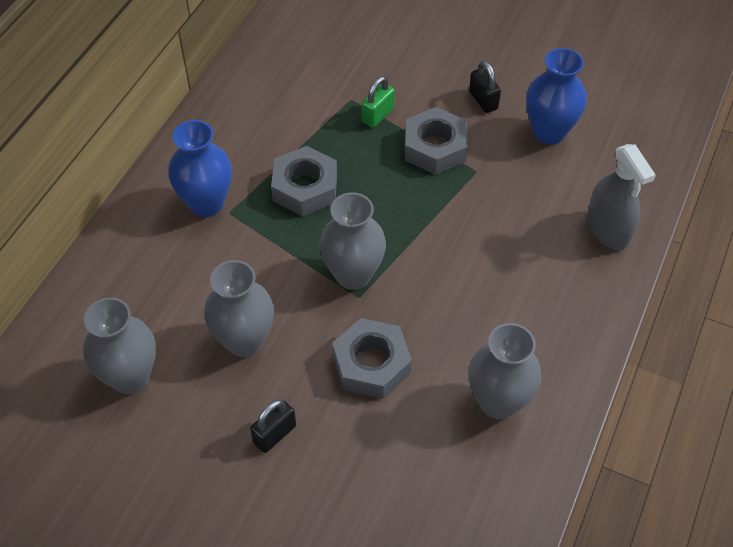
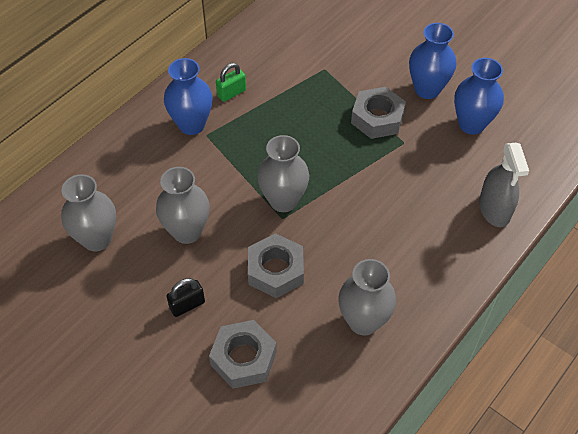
camera: 15 degrees right, 0 degrees up
(305, 188) = (268, 128): grey nut -> grey nut (243, 358)
(377, 115) = (341, 85): green padlock -> green padlock (231, 93)
(483, 100) = (427, 89): black padlock -> blue vase

